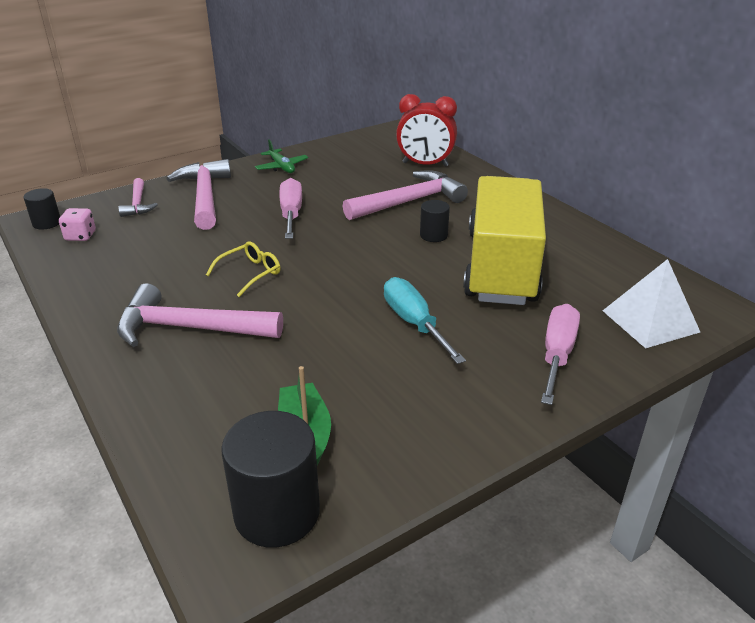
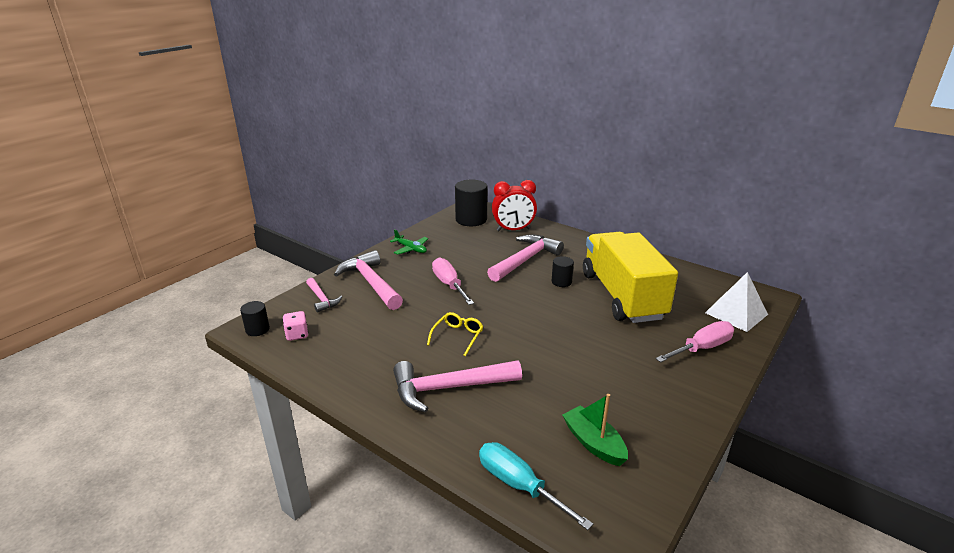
camera: 20 degrees left, 5 degrees down
(277, 512) = (620, 501): black cylinder -> black cylinder (471, 220)
(414, 323) = (600, 348): turquoise screwdriver -> turquoise screwdriver (519, 486)
(557, 355) = (701, 348): pink screwdriver -> pink screwdriver turned 60 degrees clockwise

